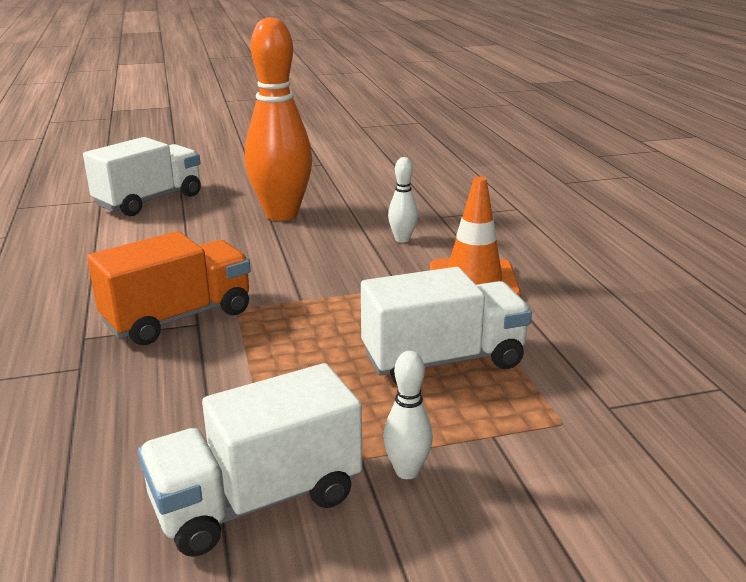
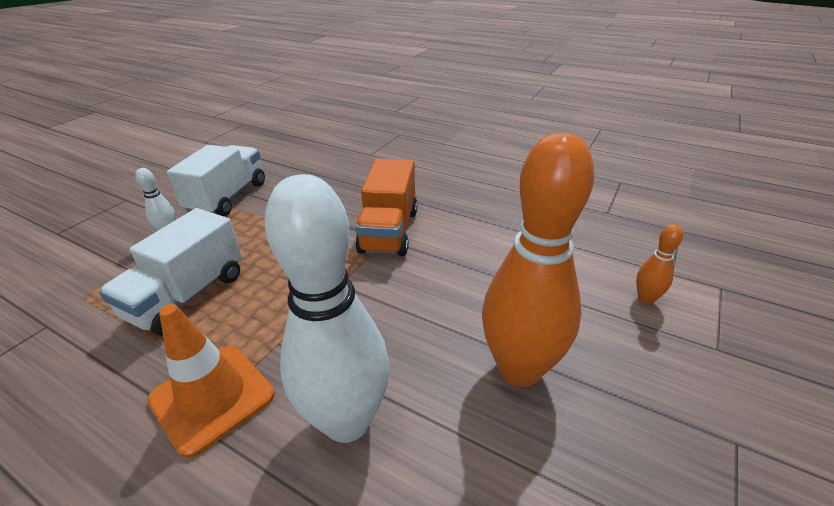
camera: 135 degrees right, 10 degrees up
(149, 201) = (645, 299): white truck -> orange bowling pin
(402, 239) = (347, 421): white bowling pin -> white bowling pin, size x2.37

